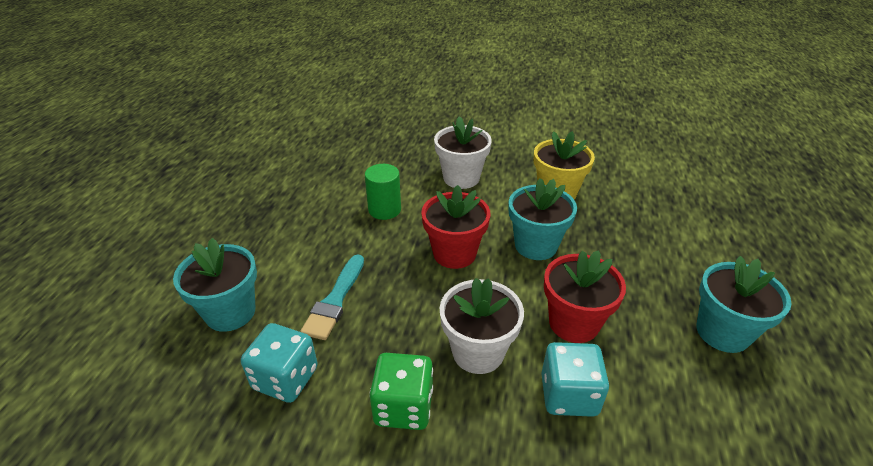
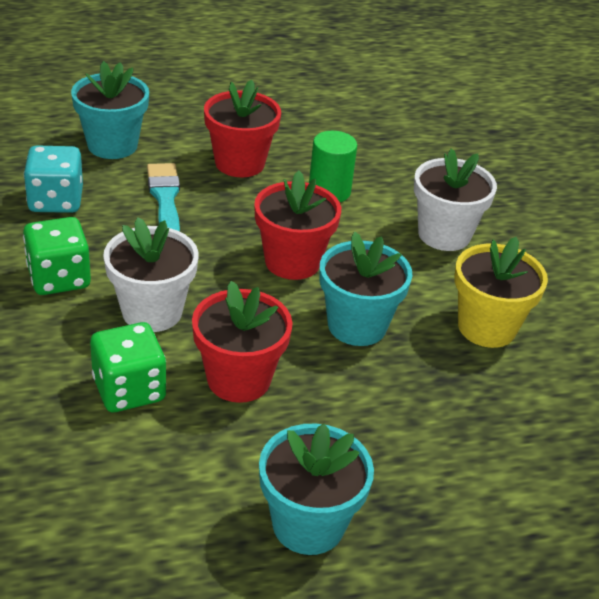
camera: 60 degrees right, 0 degrees up
(318, 242) = (239, 163): none -> red flower pot
(335, 300) = (165, 199): turquoise brush -> turquoise brush turned 90 degrees clockwise
(568, 395) = (129, 390): turquoise dice -> green dice

